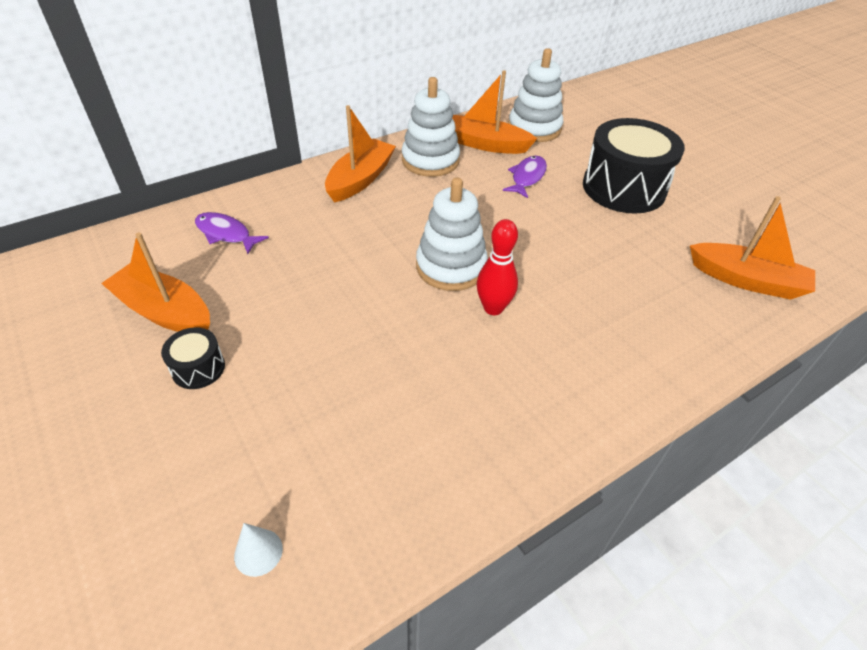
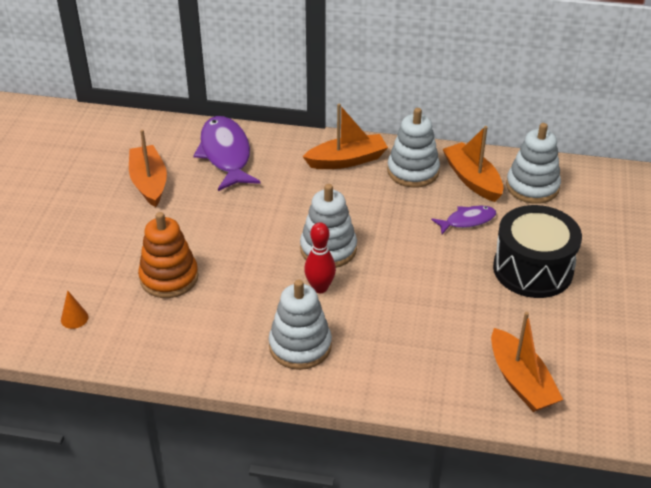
camera: 45 degrees right, 5 degrees down
(198, 368) = (134, 222): black drum -> none
(226, 234) = (226, 154): purple fish -> purple fish, size x1.87
(258, 552) = (74, 318): white cone -> orange cone
(324, 405) = (169, 278): none -> orange stacking toy
(555, 379) = (300, 346): none -> white stacking toy

